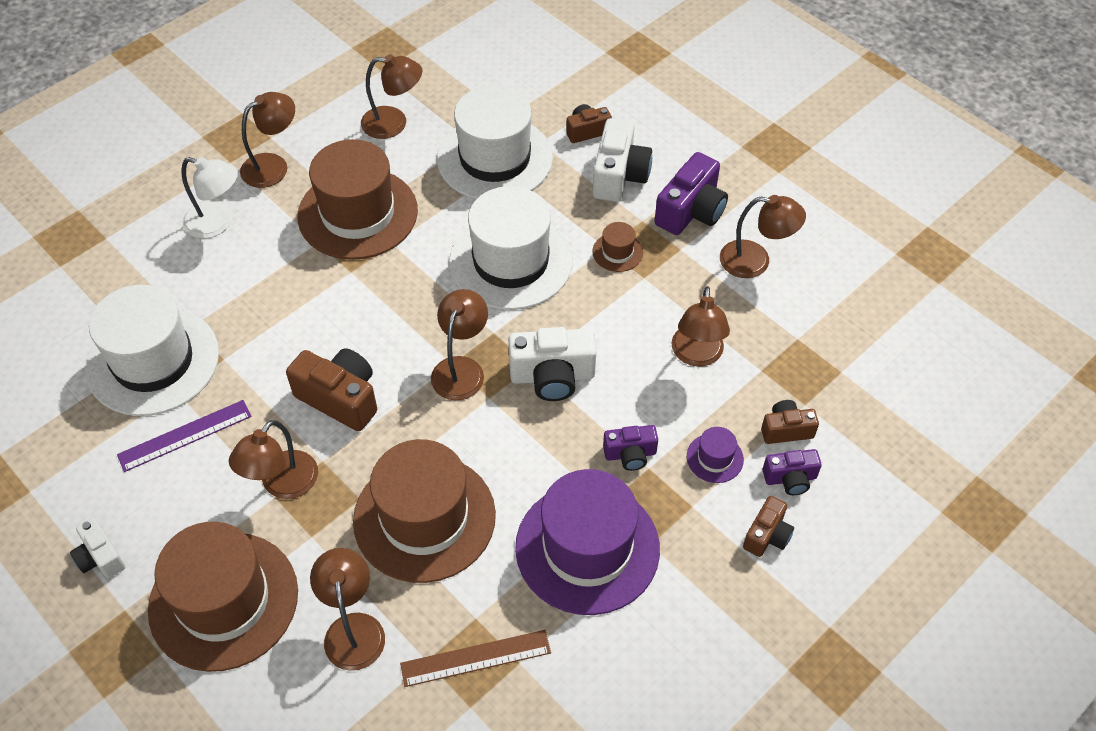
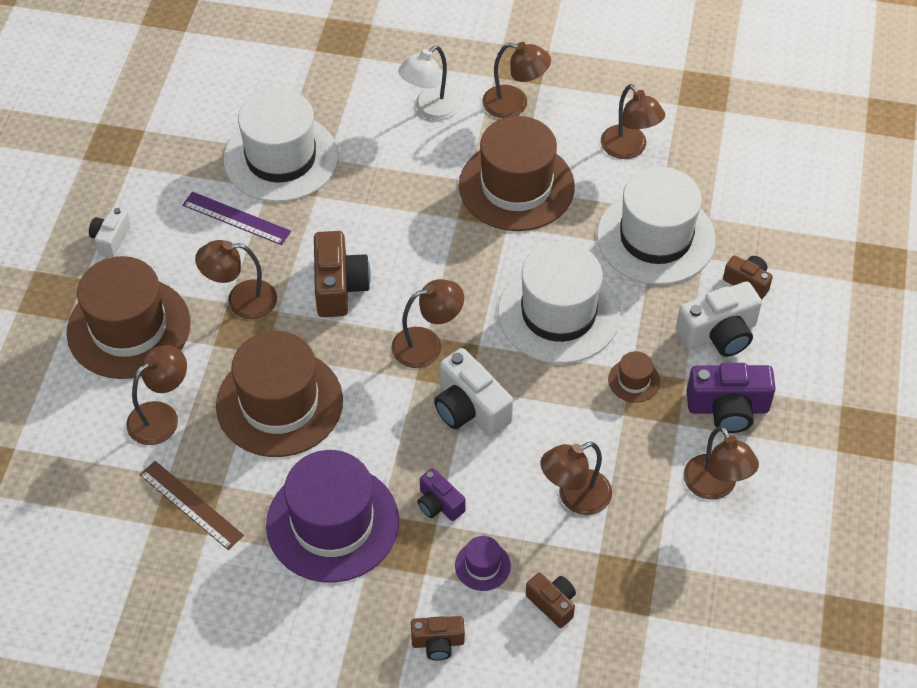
camera: 55 degrees right, 0 degrees up
(217, 223) = (430, 109): white lamp -> white lamp turned 60 degrees clockwise
(790, 478) = (506, 631): purple camera -> none

